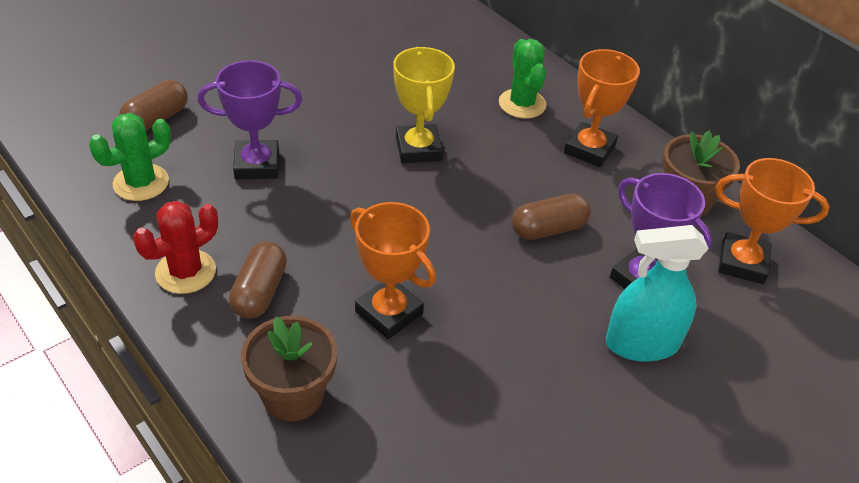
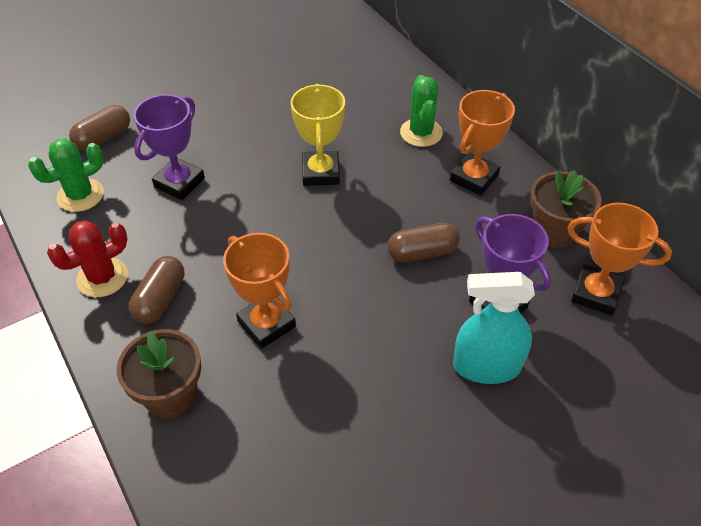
camera: 10 degrees right, 5 degrees up
(257, 165) = (179, 183): purple trophy -> purple trophy turned 60 degrees counterclockwise

